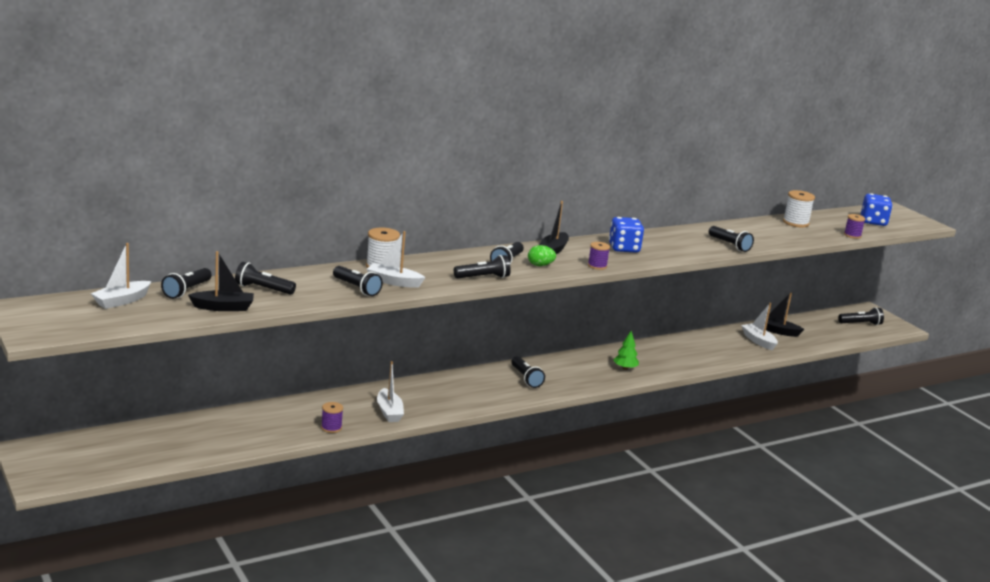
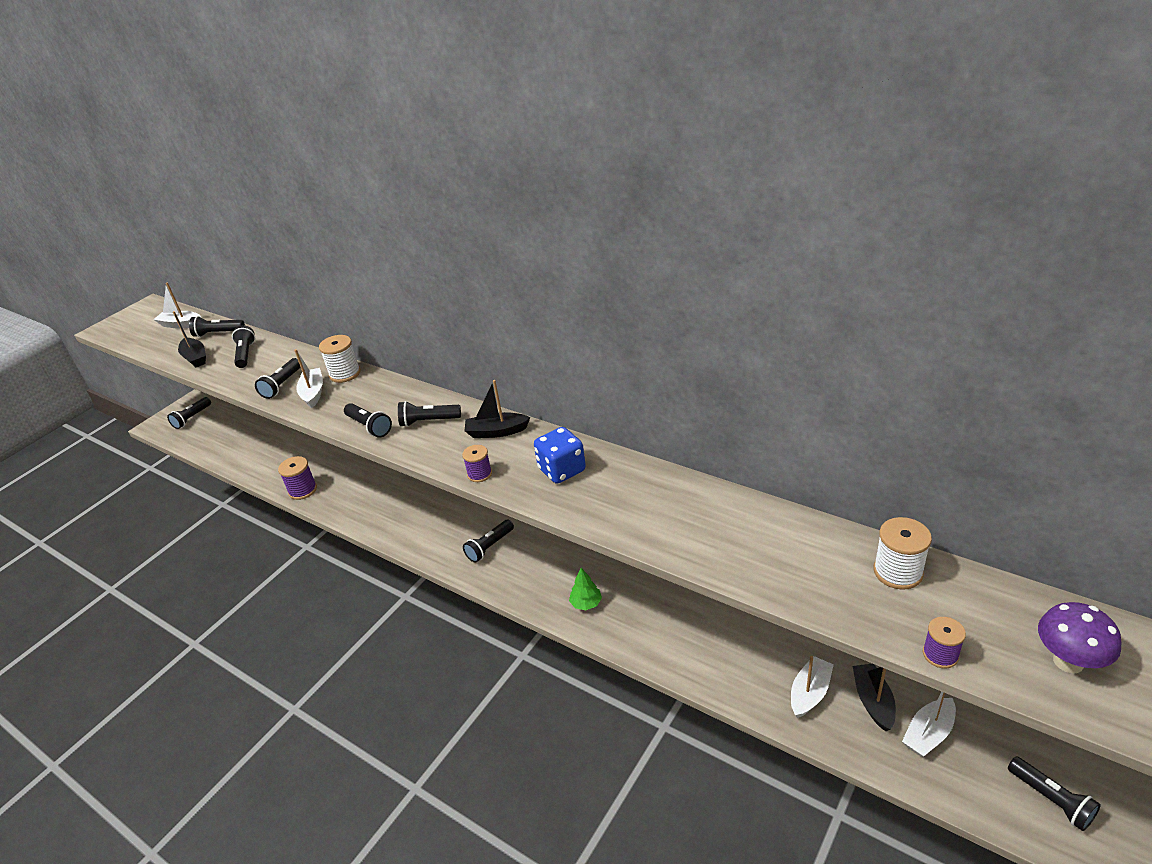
camera: 70 degrees right, 15 degrees up
(331, 428) = (303, 490): purple spool -> purple spool, size x1.54
(389, 412) = (352, 503): white boat -> white boat (928, 733)
(540, 265) = (440, 442): green egg -> none
(730, 245) = (690, 542): black flashlight -> black flashlight (192, 418)
(873, 222) = (1068, 661): blue dice -> purple mushroom

